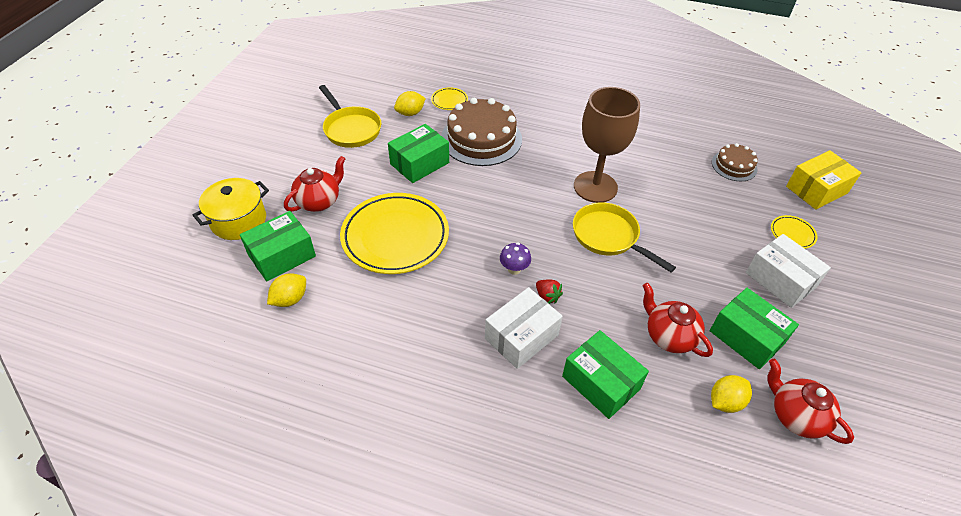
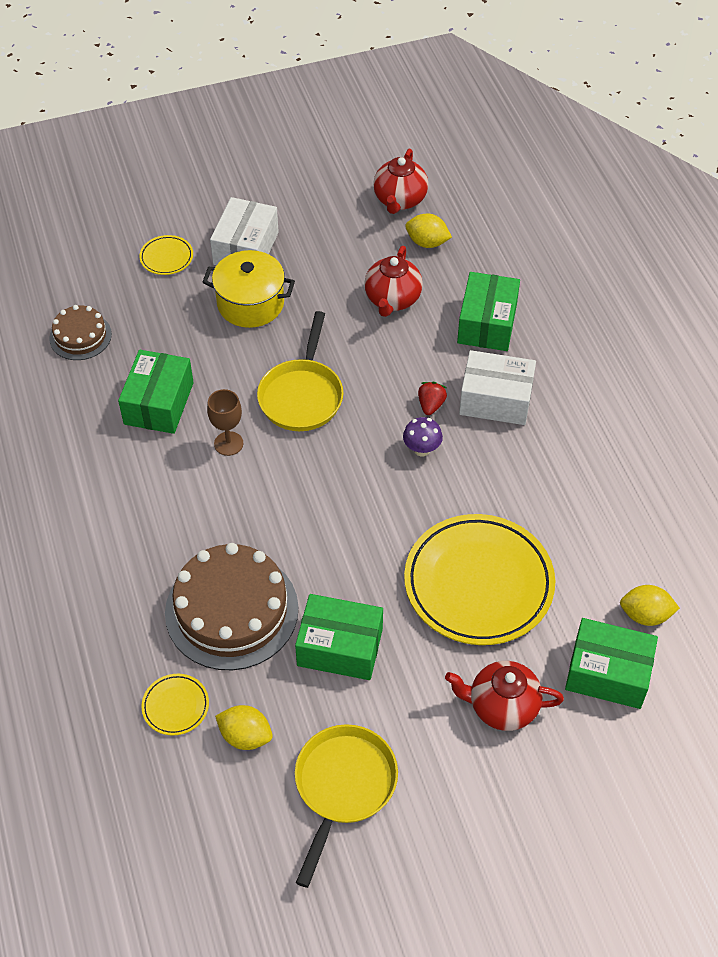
camera: 125 degrees left, 5 degrees up
(239, 221) = (610, 768): yellow pot -> yellow pot (250, 303)
(595, 187) = (228, 443): brown goblet -> brown goblet, size x0.47
(746, 337) = (343, 250): green box -> green box (159, 403)
(816, 190) = (70, 258): yellow box -> none

